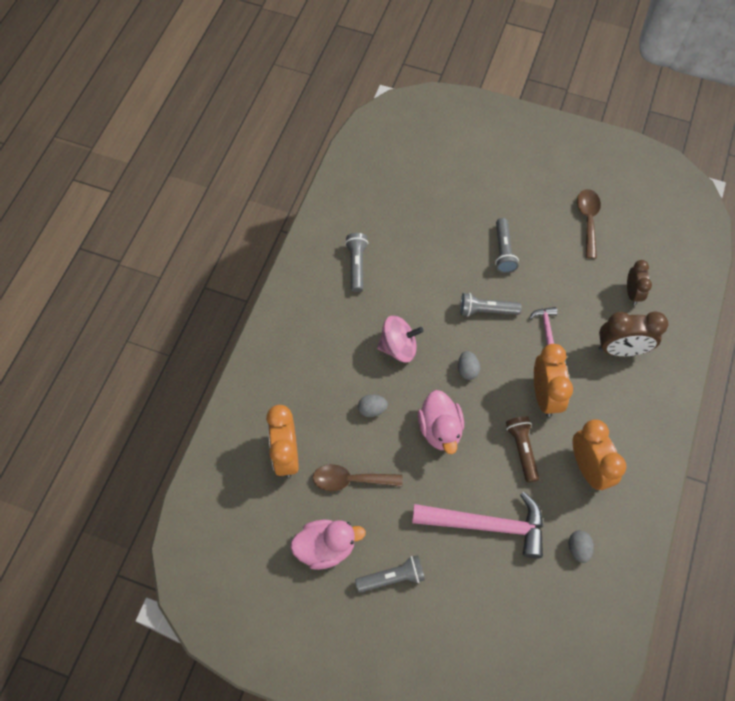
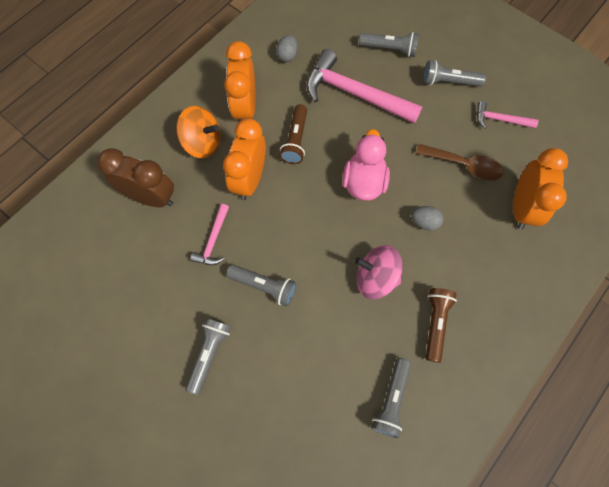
camera: 160 degrees left, 5 degrees up
(326, 547) = (500, 120): pink duck -> pink hammer
(338, 328) = (435, 323): none -> brown flashlight
(467, 370) = (313, 229): grey egg -> none
(471, 599) = (389, 49): none -> grey flashlight
(588, 220) = (89, 359): brown spoon -> none
(607, 416) = (202, 143): none -> orange spinning top
(632, 293) = (100, 251): brown clock -> none

